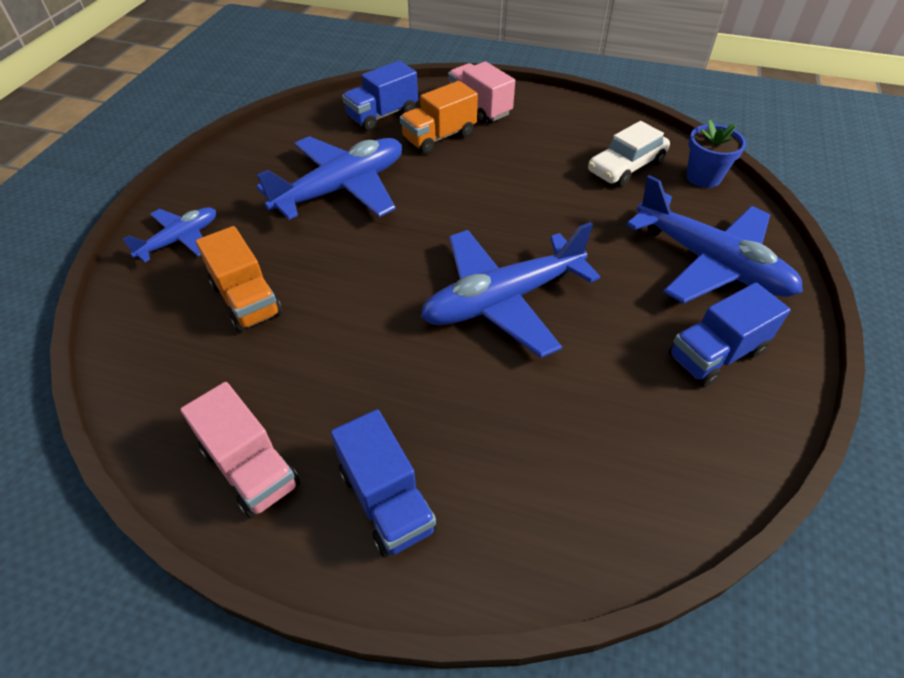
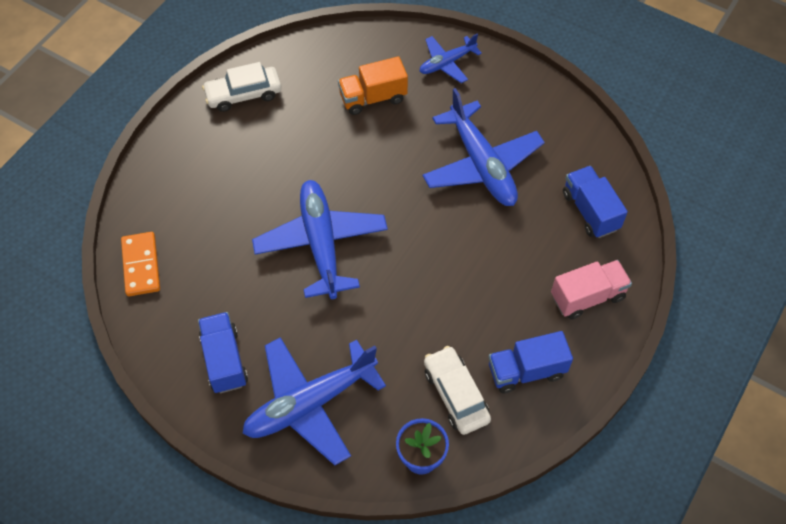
camera: 105 degrees right, 10 degrees up
(180, 240) = (447, 63): blue plane -> blue plane turned 90 degrees clockwise
(251, 467) = (243, 94): pink truck -> white car
(387, 500) = (199, 150): blue truck -> blue truck (526, 371)
(439, 137) = (542, 250): orange truck -> none
(639, 510) = (141, 265): none -> orange domino

